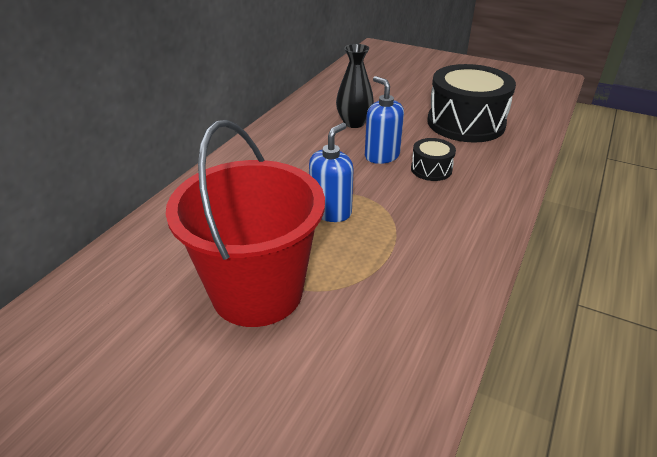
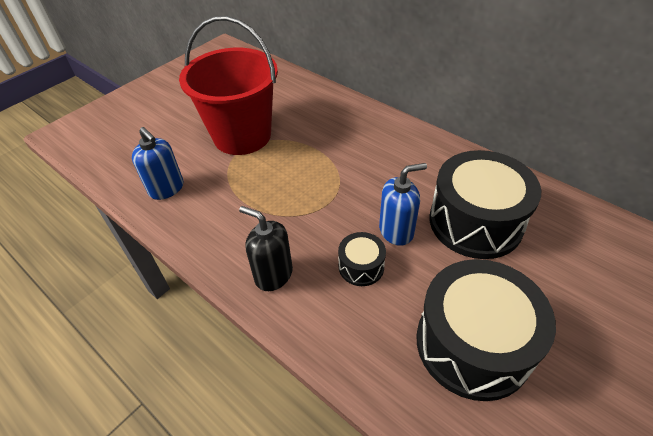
camera: 105 degrees right, 10 degrees up
(331, 211) = (312, 179): blue soap dispenser -> blue soap dispenser (166, 189)
(354, 123) = (475, 222): black vase -> black drum
(471, 215) = (273, 274): none -> black soap dispenser

